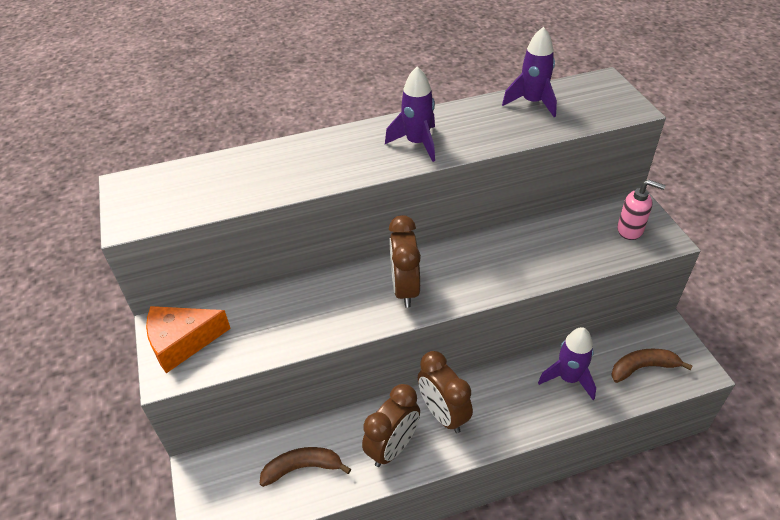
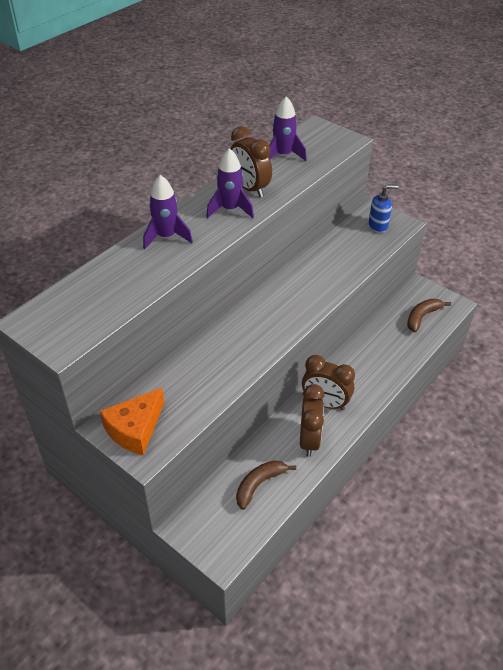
camera: 35 degrees left, 0 degrees up
(405, 289) = (267, 321): brown clock -> brown clock (250, 188)
(568, 378) = (385, 343): purple rocket -> purple rocket (166, 237)
(630, 230) = (378, 226): pink soap dispenser -> blue soap dispenser

